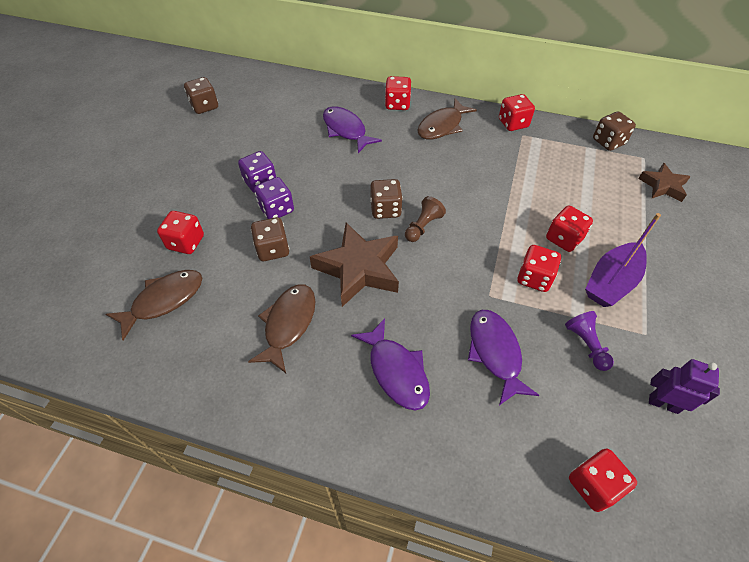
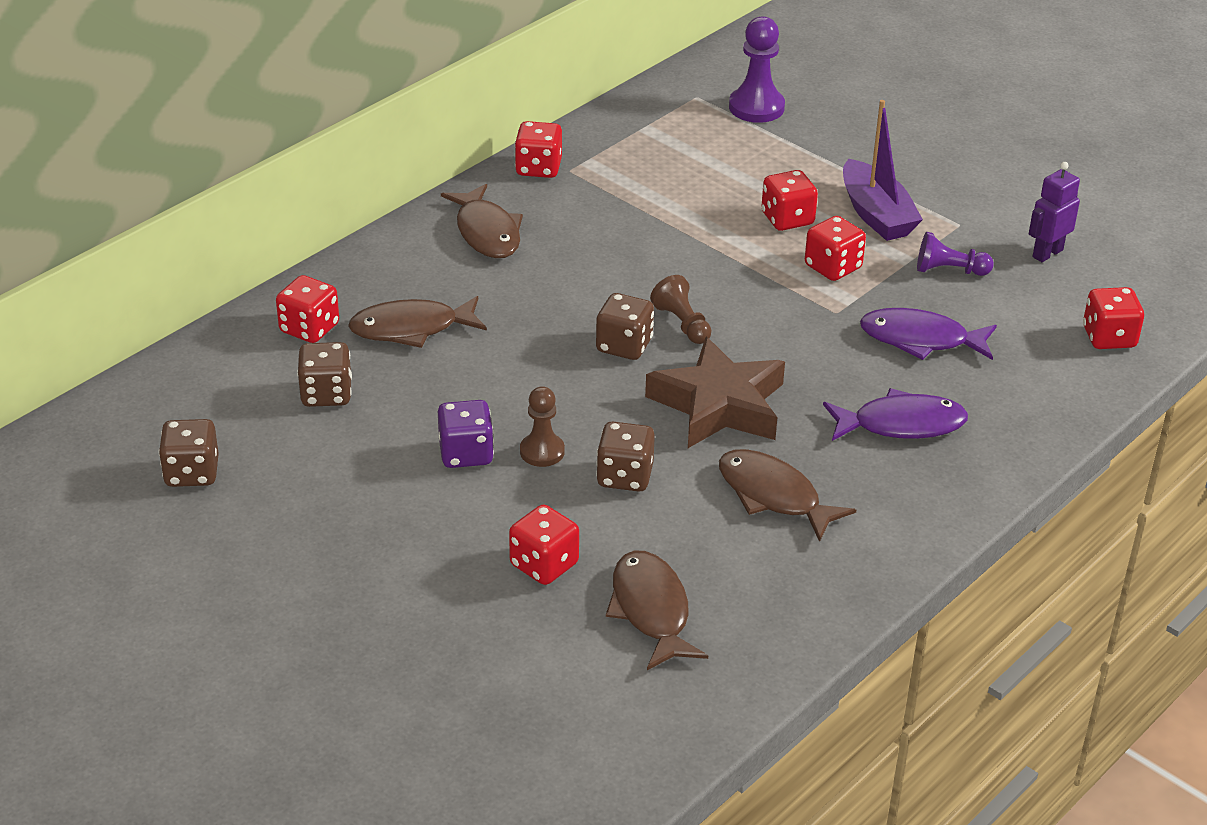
camera: 65 degrees left, 15 degrees down
(276, 209) = (542, 451): purple dice -> brown pawn
(346, 130) = (411, 329): purple fish -> brown fish
(397, 104) = (393, 256): red dice -> red dice (309, 328)
(608, 142) = (645, 109): brown dice -> brown dice (326, 394)
(663, 186) = (756, 107): brown star -> purple pawn

